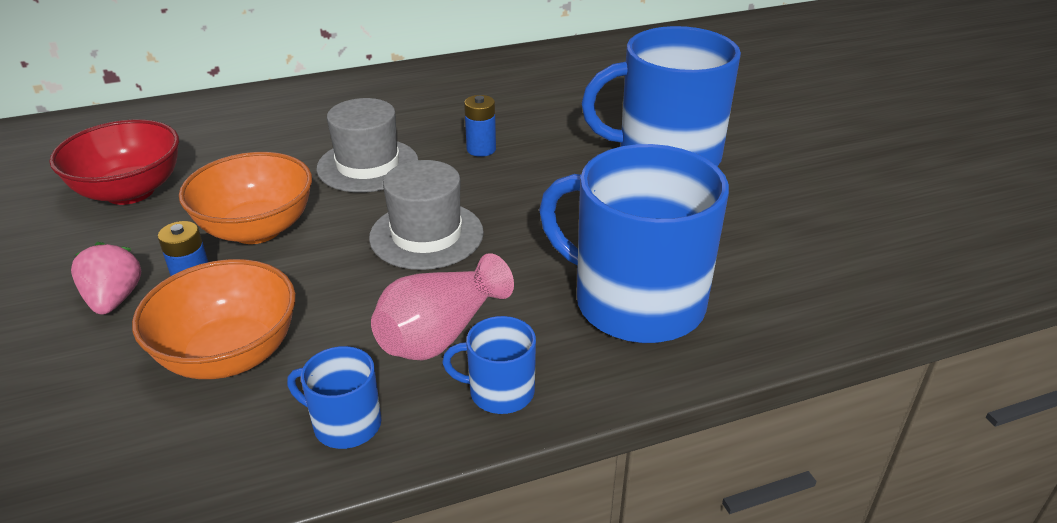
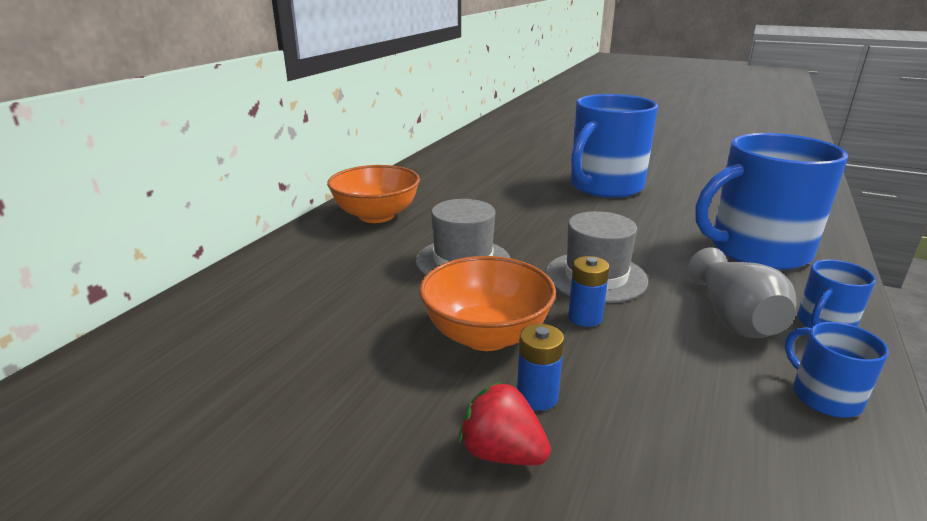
camera: 45 degrees left, 10 degrees down
(114, 299) = (502, 453): pink strawberry -> red strawberry
(130, 191) = (305, 375): red bowl -> none
(229, 355) = (675, 417): orange bowl -> orange bowl (376, 215)
(345, 424) = (824, 396): blue mug -> blue mug turned 90 degrees clockwise
(440, 334) = (733, 318): pink vase -> grey vase
(481, 149) = (509, 222): blue battery -> blue battery (585, 317)

